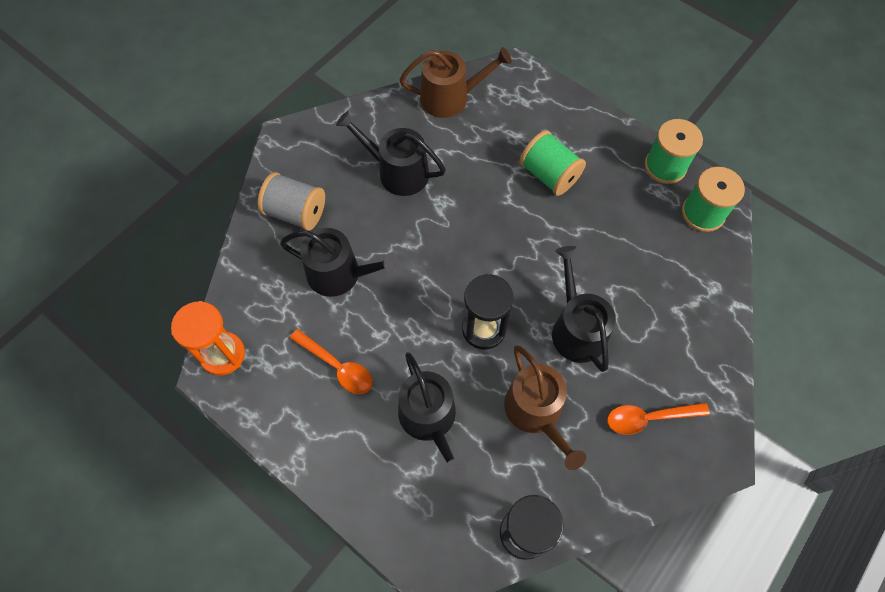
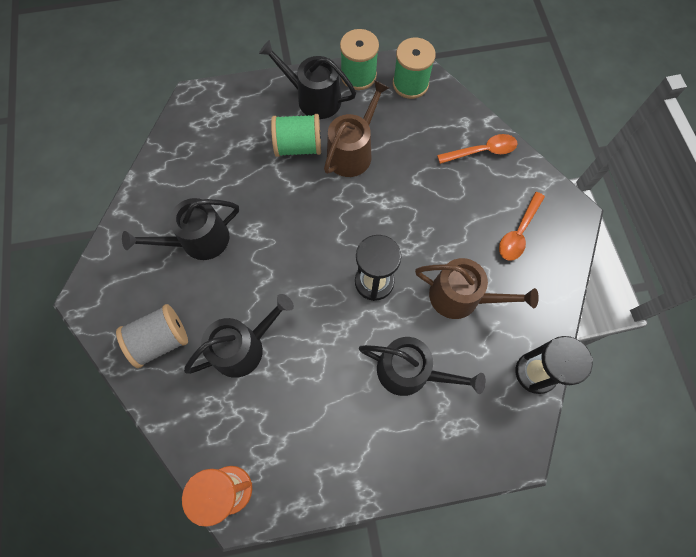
camera: 50 degrees left, 5 degrees up
(337, 366) = (315, 406): orange spoon -> orange spoon (482, 151)
(450, 98) = (174, 156): brown watering can -> brown watering can (352, 152)
(576, 329) = (424, 224): black watering can -> black watering can (314, 98)

